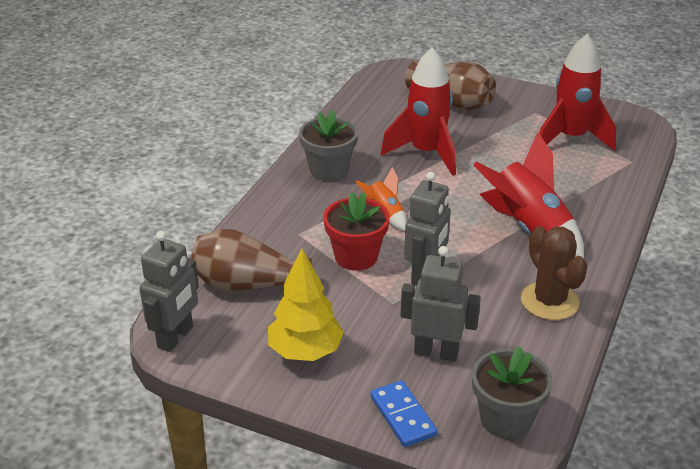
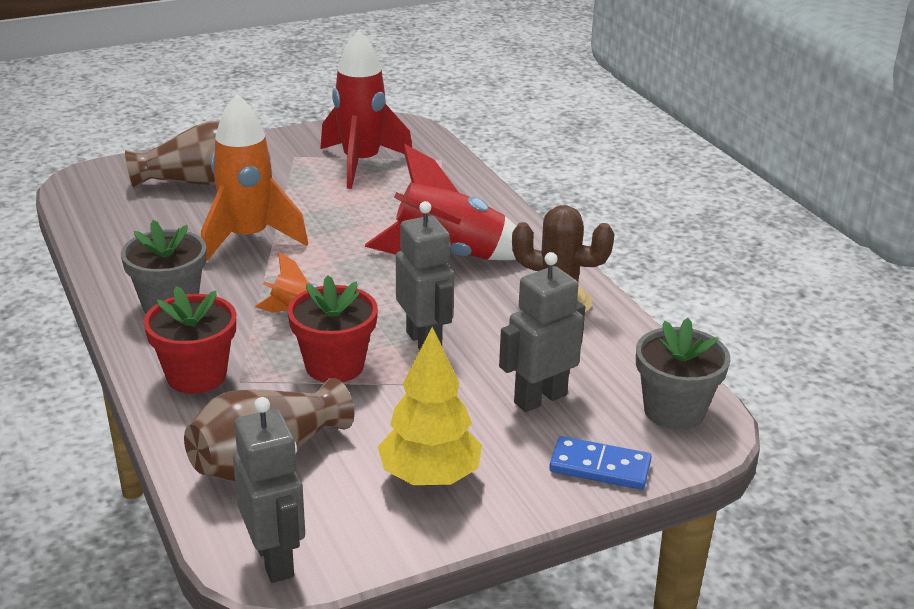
camera: 50 degrees left, 5 degrees down
(283, 218) = (196, 376): none -> red flower pot
(426, 153) = (248, 239): red rocket -> orange rocket

